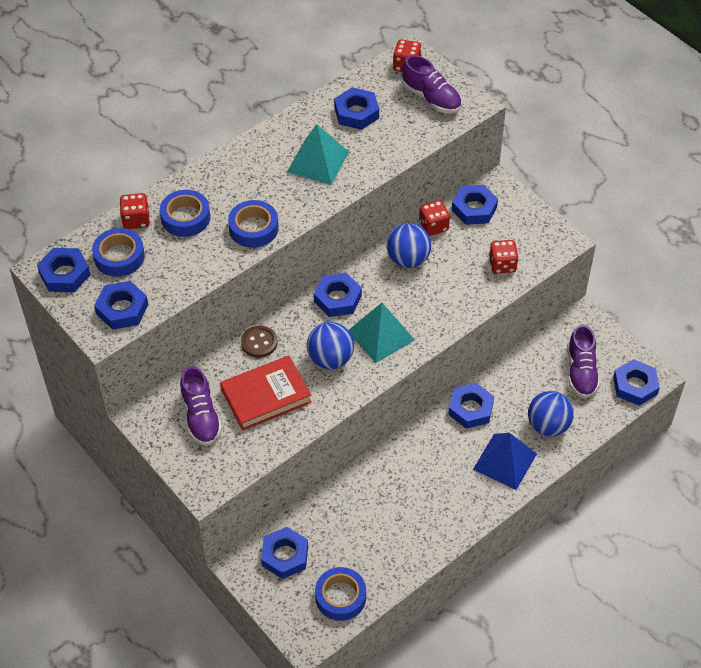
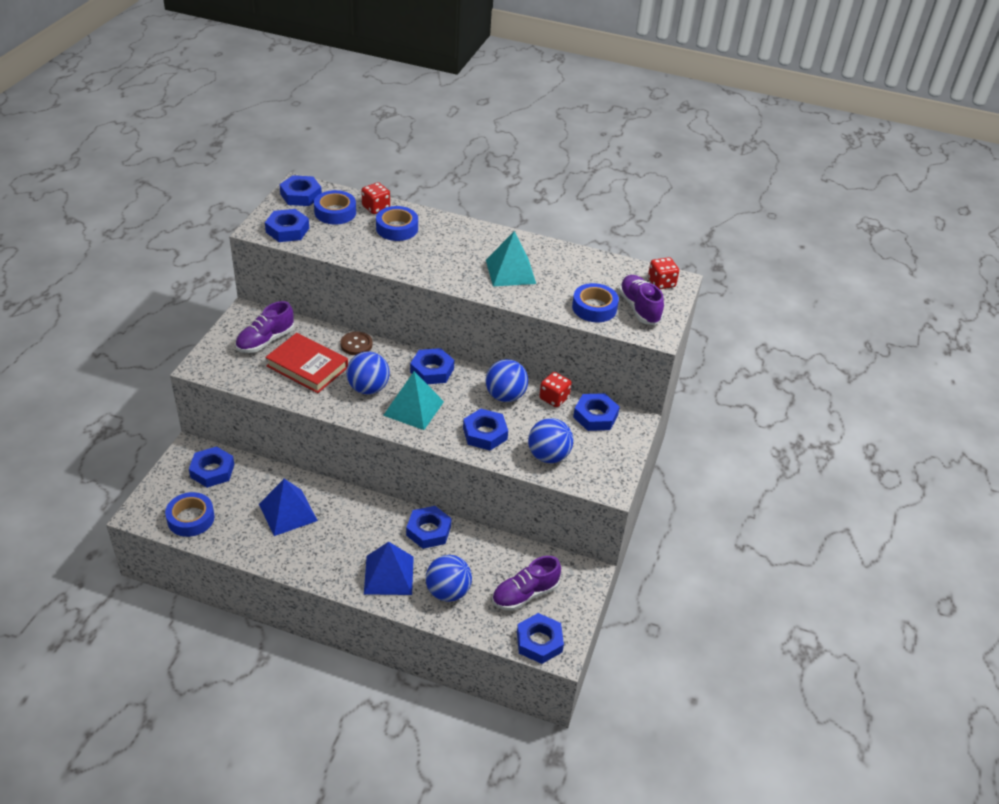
camera: 55 degrees right, 10 degrees down
(253, 228) = (413, 263): blue tape -> blue tape (594, 308)
(356, 113) = (582, 274): blue nut -> blue nut (485, 433)
(381, 511) = (288, 512): none -> blue pyramid
(431, 98) = (639, 308): purple shoe -> purple shoe turned 150 degrees clockwise
(502, 265) = (548, 456): red dice -> blue ball

